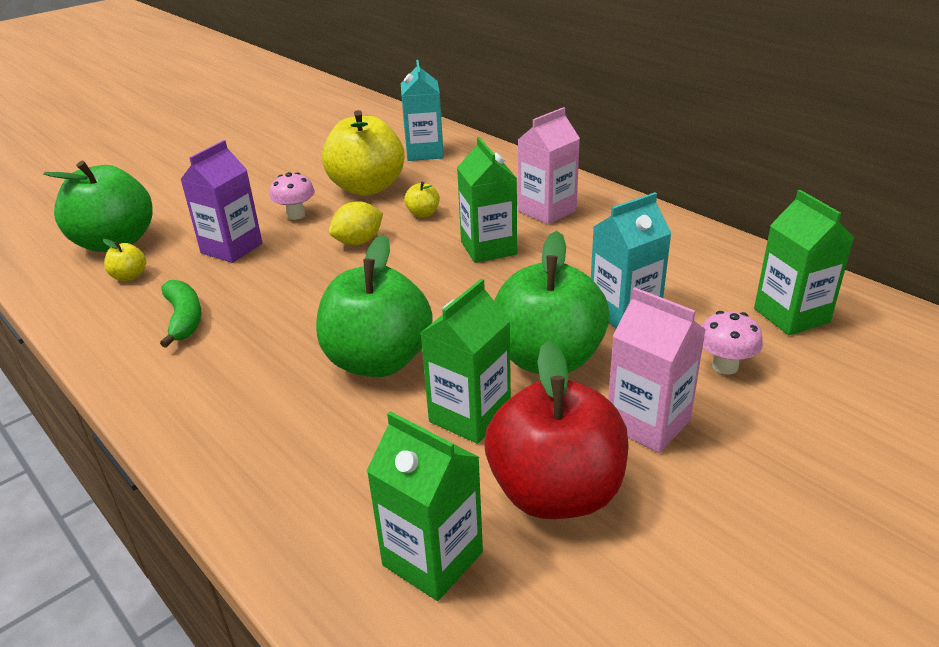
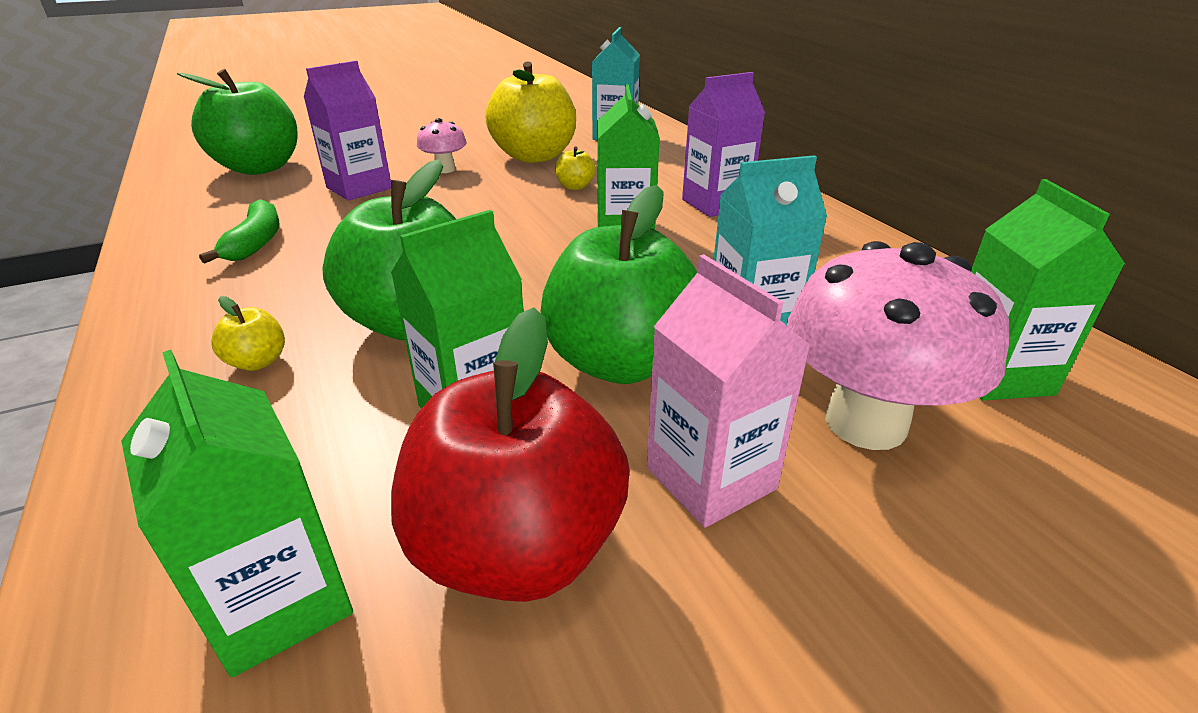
camera: 15 degrees right, 0 degrees up
(129, 276) = (244, 197): yellow apple -> yellow apple (257, 362)
(358, 242) = (488, 201): yellow lemon -> none
(547, 211) = (716, 204): pink carton -> purple carton
(725, 366) = (865, 423): pink mushroom -> pink mushroom, size x2.04

